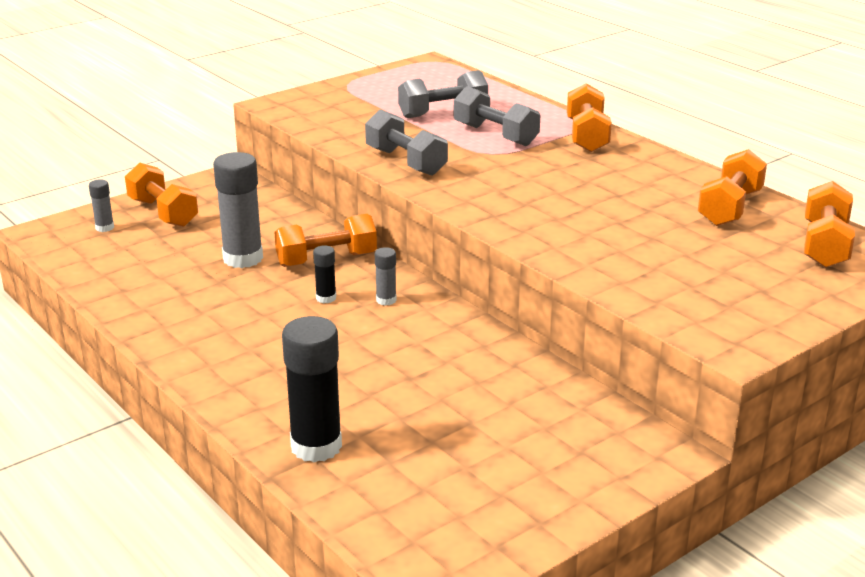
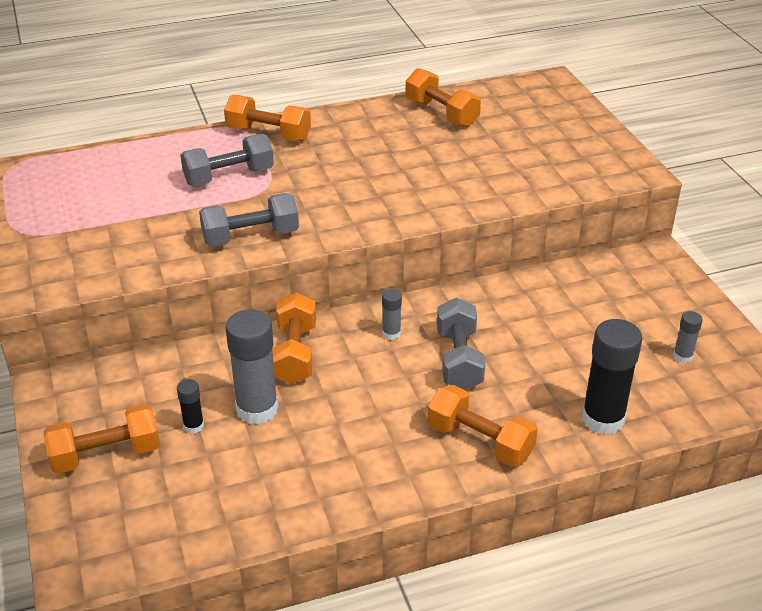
camera: 70 degrees left, 10 degrees up
(104, 228) = (109, 509): grey glue stick -> grey glue stick (682, 356)
(326, 298) = (368, 368): black glue stick -> black glue stick (193, 426)
(443, 112) = (152, 192): grey dumbbell -> grey dumbbell (459, 359)
(825, 245) = (517, 98): orange dumbbell -> orange dumbbell (480, 441)

